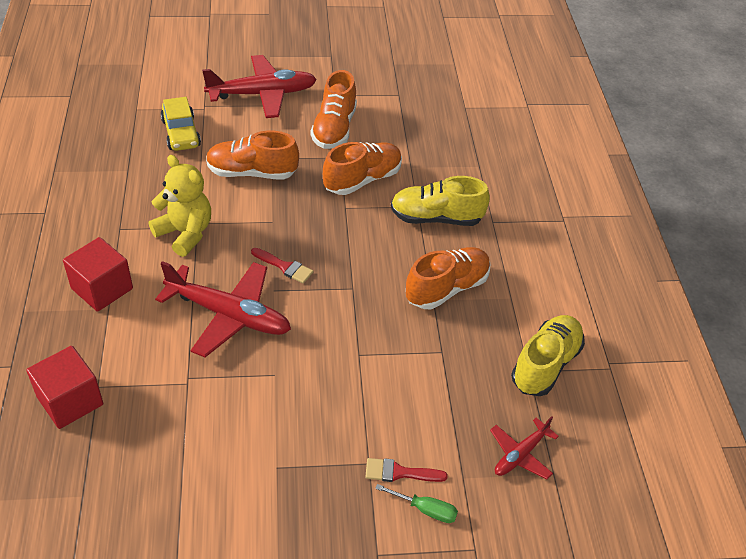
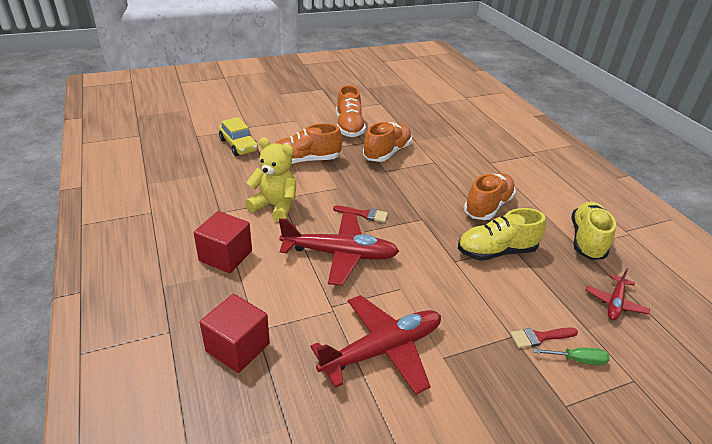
camera: 15 degrees left, 10 degrees down
(262, 94) = (286, 115): red plane -> red plane (382, 350)
(436, 218) = (452, 166): yellow shoe -> yellow shoe (496, 251)

